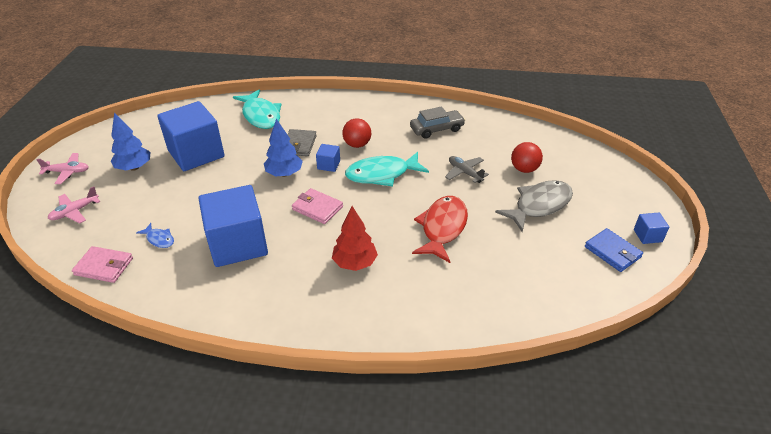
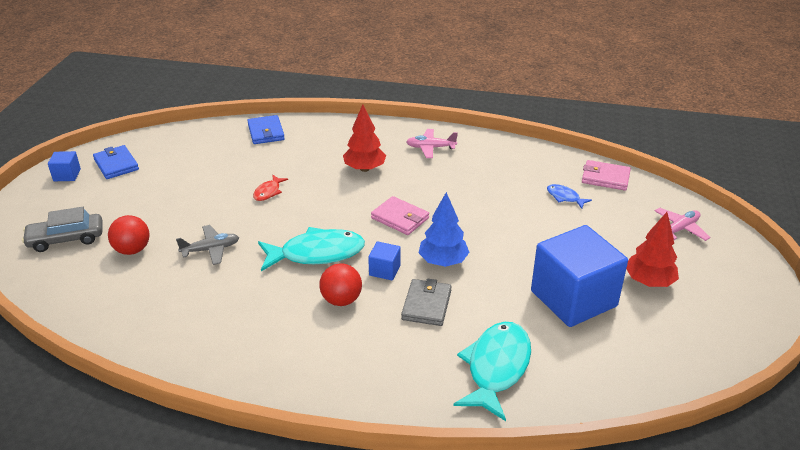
camera: 175 degrees left, 5 degrees down
(67, 172) = (736, 280): pink plane -> pink plane (430, 148)
(134, 167) = (649, 282): blue tree -> red tree
(238, 244) = (481, 189): blue cube -> none
(261, 115) = (496, 368): turquoise fish -> turquoise fish turned 45 degrees clockwise
(437, 129) = (213, 320): grey car -> grey car (66, 239)
(442, 228) = (268, 192): red fish -> red fish, size x0.47
(465, 173) = (211, 249): grey plane -> grey plane turned 75 degrees counterclockwise
(481, 313) = (266, 132): none -> blue wallet
(539, 205) = (150, 207): grey fish -> none

